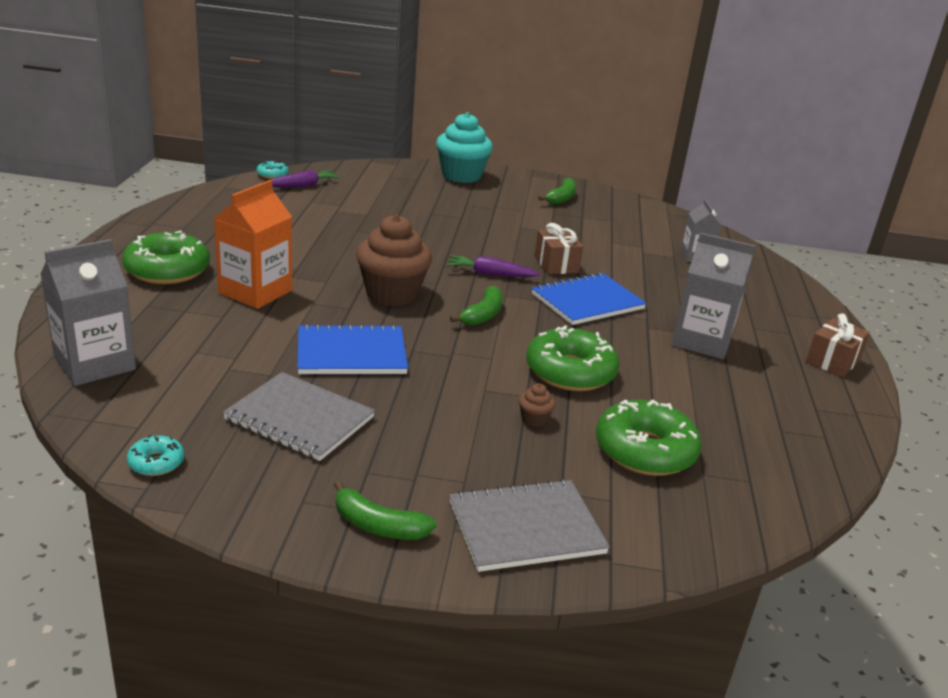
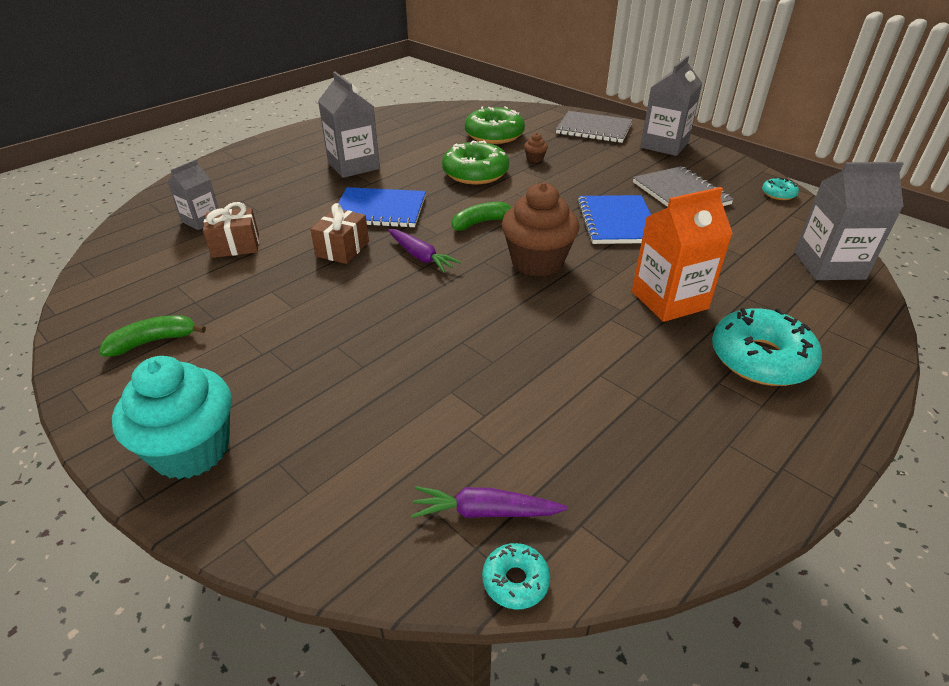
camera: 140 degrees left, 10 degrees up
(167, 270) = (760, 358): green donut -> turquoise donut
(351, 353) = (617, 222): blue notebook -> blue notebook turned 60 degrees clockwise
(378, 525) = (664, 145): green banana -> grey carton
(833, 361) = (299, 137): brown gift -> brown gift (236, 246)

